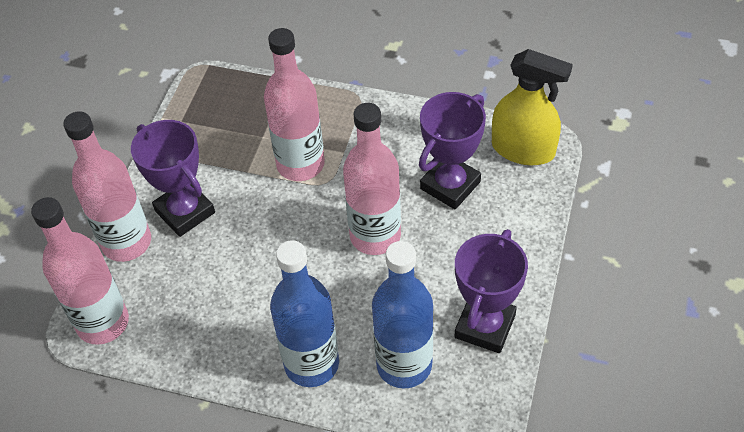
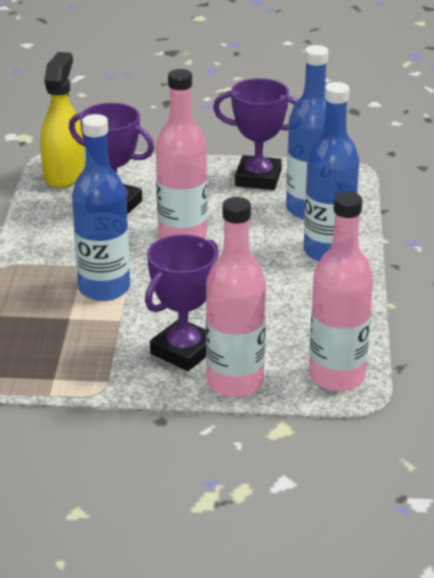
camera: 105 degrees left, 20 degrees down
(300, 164) = (104, 288): pink bottle -> blue bottle

